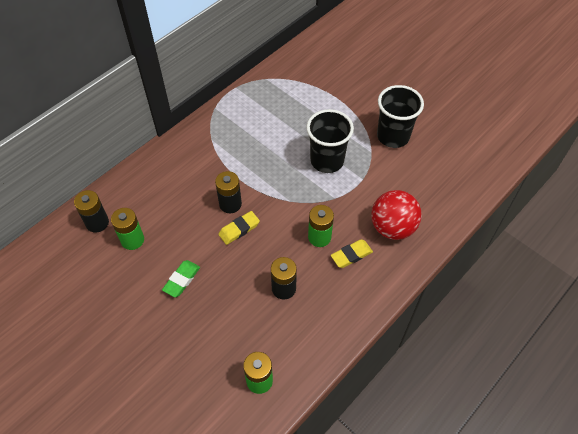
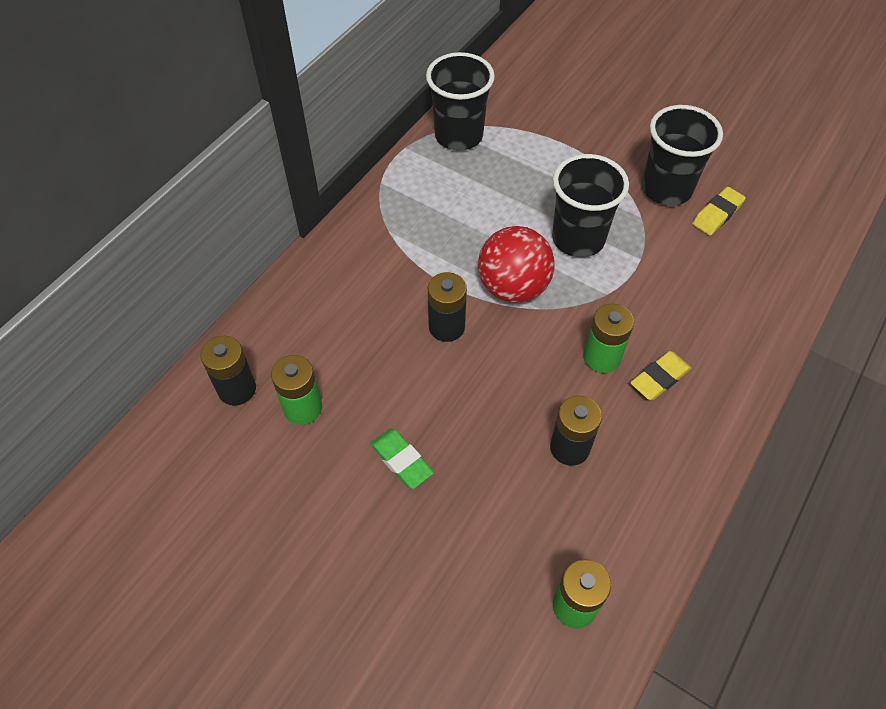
camera: 10 degrees left, 0 degrees up
(182, 280) = (401, 460): green eraser -> green eraser turned 60 degrees counterclockwise
(239, 229) = (472, 364): yellow eraser -> yellow eraser (717, 214)
(271, 84) = (458, 136): none -> black cup
(392, 227) = (709, 326): red ball -> red ball (513, 287)

